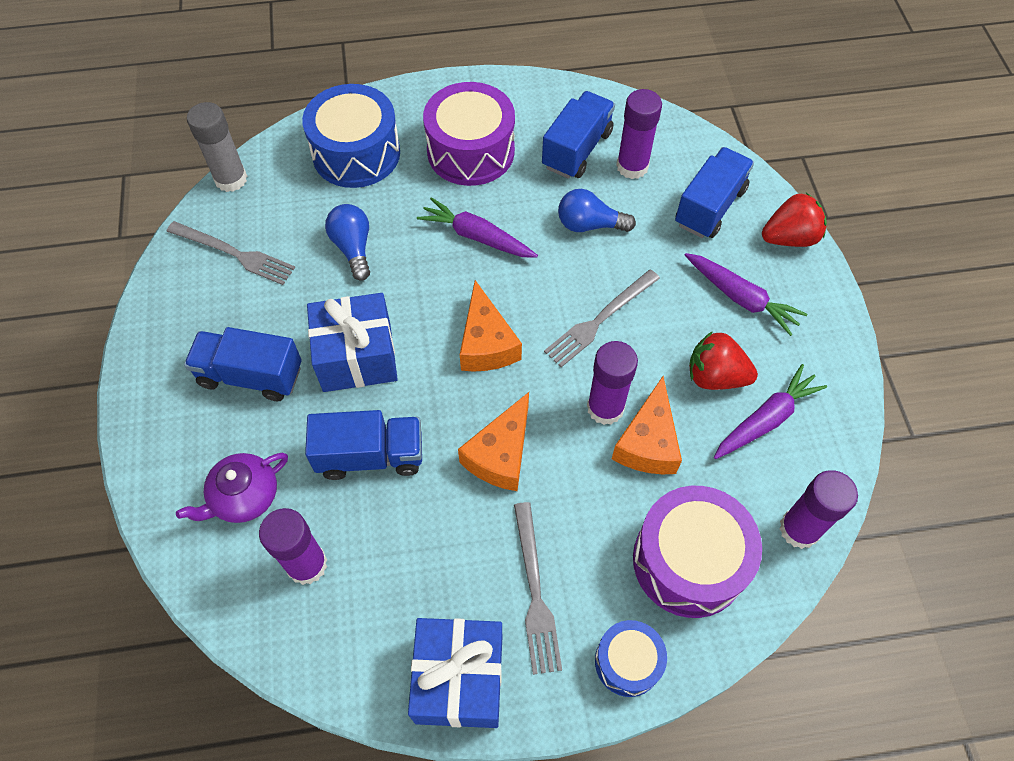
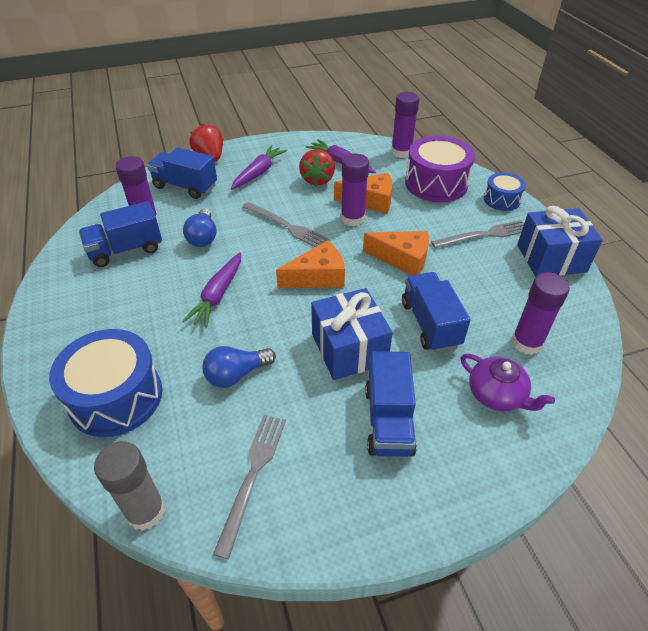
camera: 100 degrees left, 15 degrees down
(471, 151) = (121, 312): purple drum -> none
(577, 149) = (126, 250): blue truck -> blue truck turned 45 degrees counterclockwise

